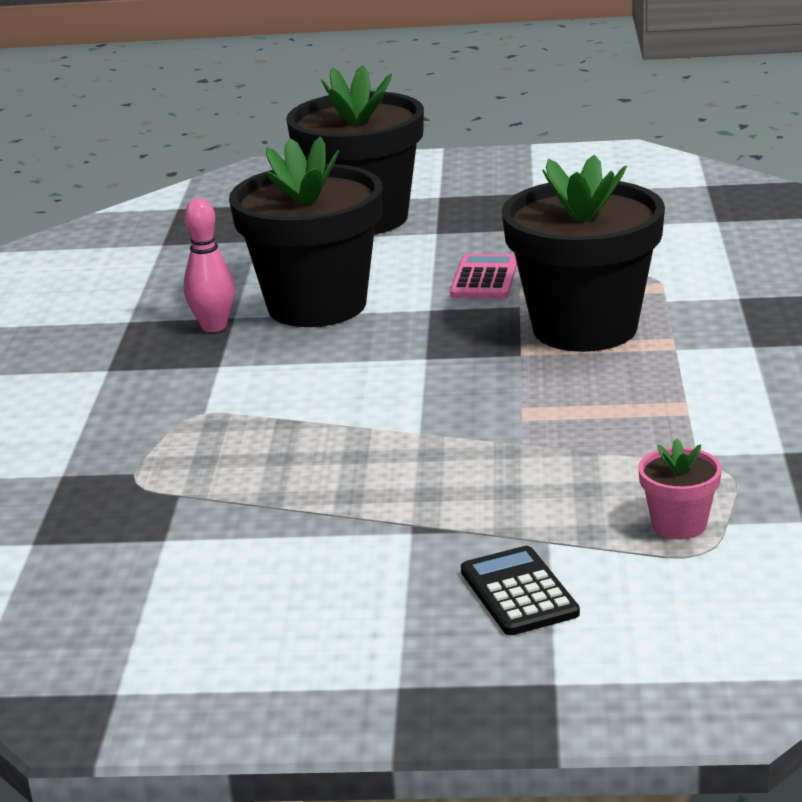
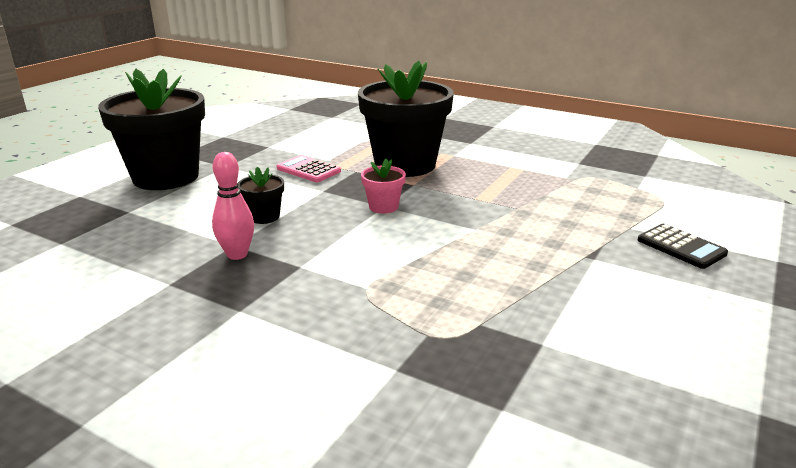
camera: 65 degrees left, 0 degrees up
(317, 305) = (264, 217): black flower pot -> black flower pot, size x0.42
(518, 592) = (681, 247): black calculator -> black calculator turned 135 degrees counterclockwise
(679, 524) = (633, 197): pink flower pot -> pink flower pot (383, 207)

